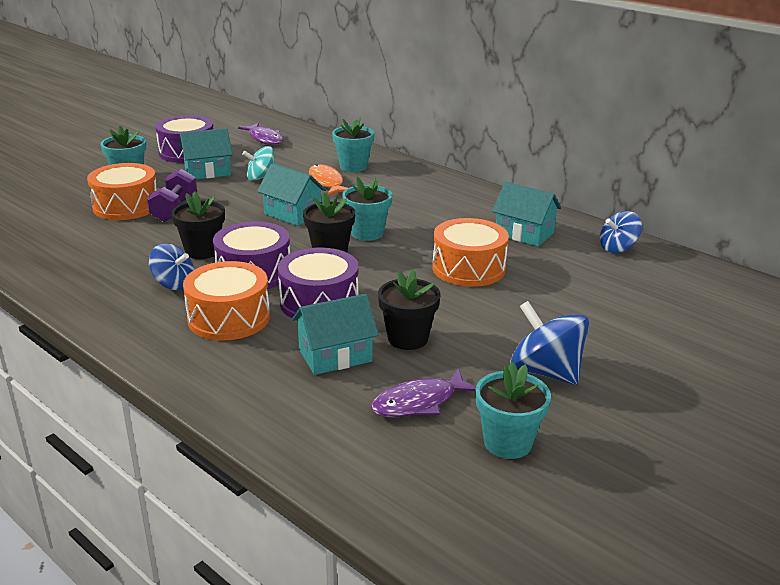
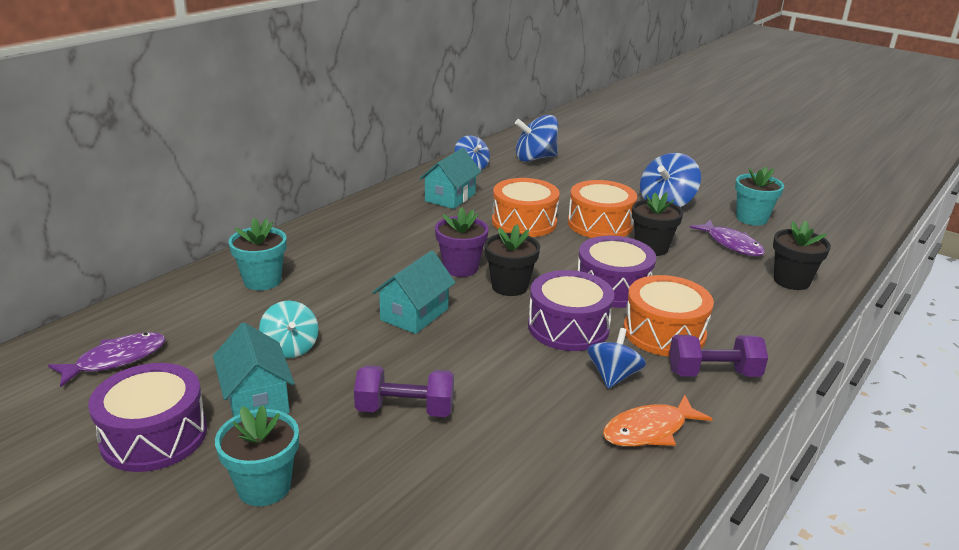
camera: 95 degrees left, 0 degrees up
(126, 206) = (393, 462): orange drum -> orange drum (600, 224)
(154, 332) = (713, 373): none -> purple dumbbell
(202, 251) = (527, 367): black flower pot -> black flower pot (791, 281)
(326, 182) = (315, 297): orange fish -> orange fish (649, 430)
(335, 355) = (694, 276): turquoise house -> none
(367, 233) = (460, 268): turquoise flower pot -> purple flower pot
(670, 289) = (535, 158): none -> blue spinning top

